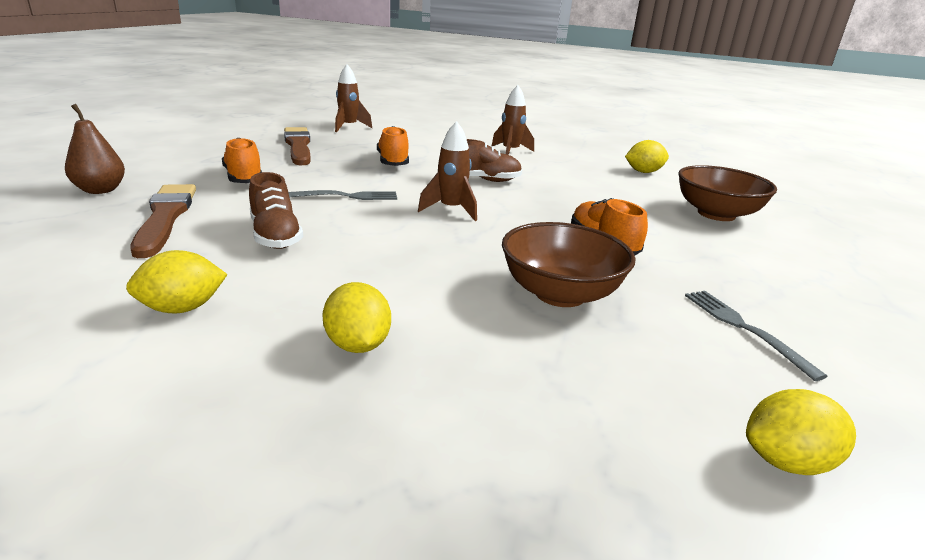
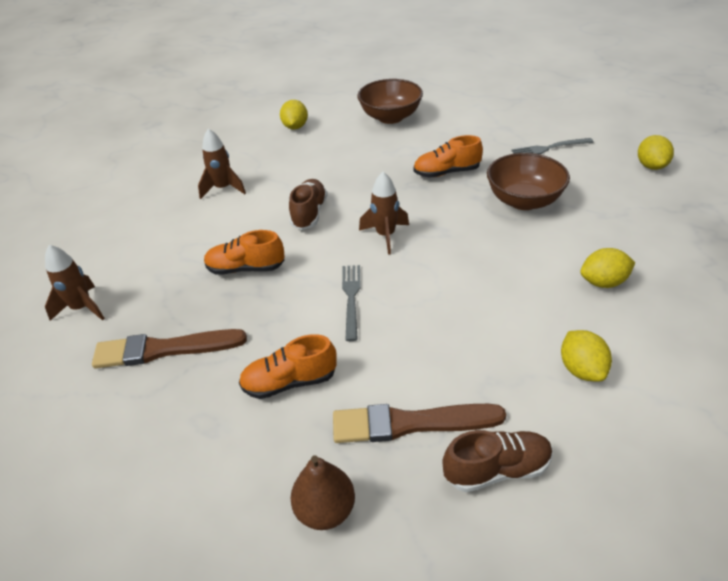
camera: 75 degrees left, 15 degrees up
(275, 236) = (449, 336): brown shoe -> brown shoe (497, 469)

